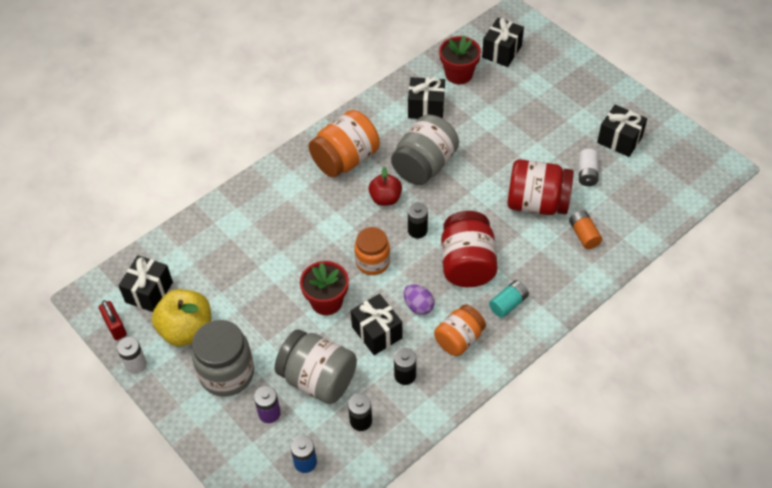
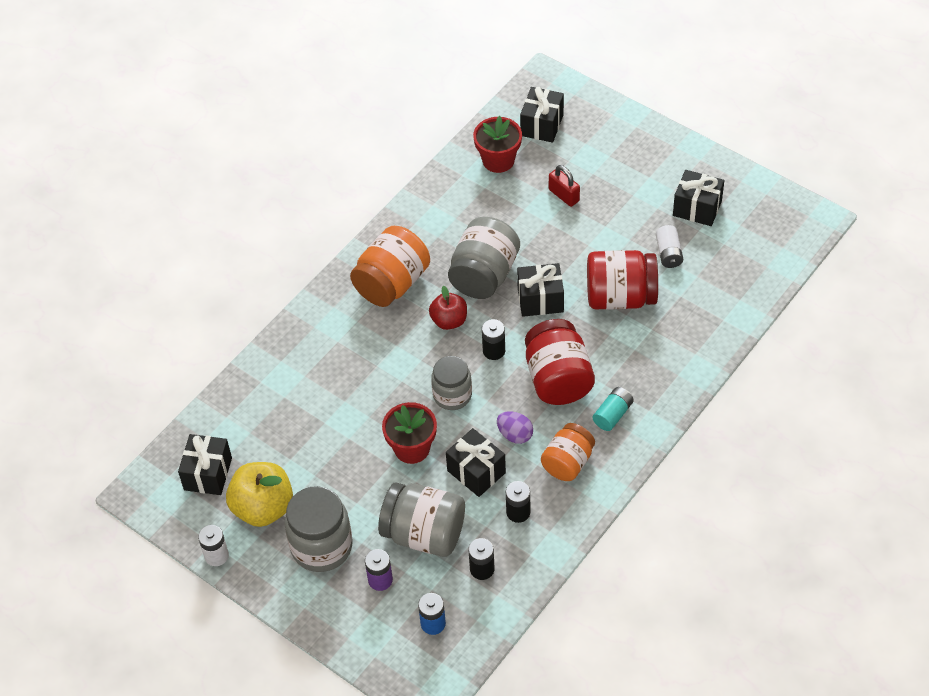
camera: 10 degrees left, 0 degrees up
(115, 326) = (180, 519): red padlock -> red padlock (564, 195)
(372, 262) = (452, 395): orange jar -> grey jar
(426, 108) = (470, 207): black gift -> black gift (540, 300)
(584, 235) = (679, 323): orange battery -> none

